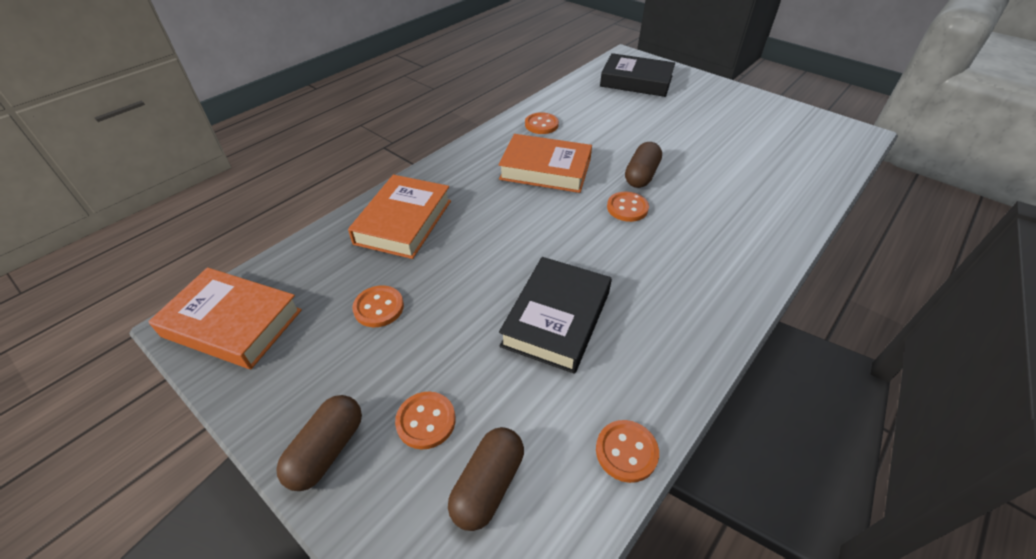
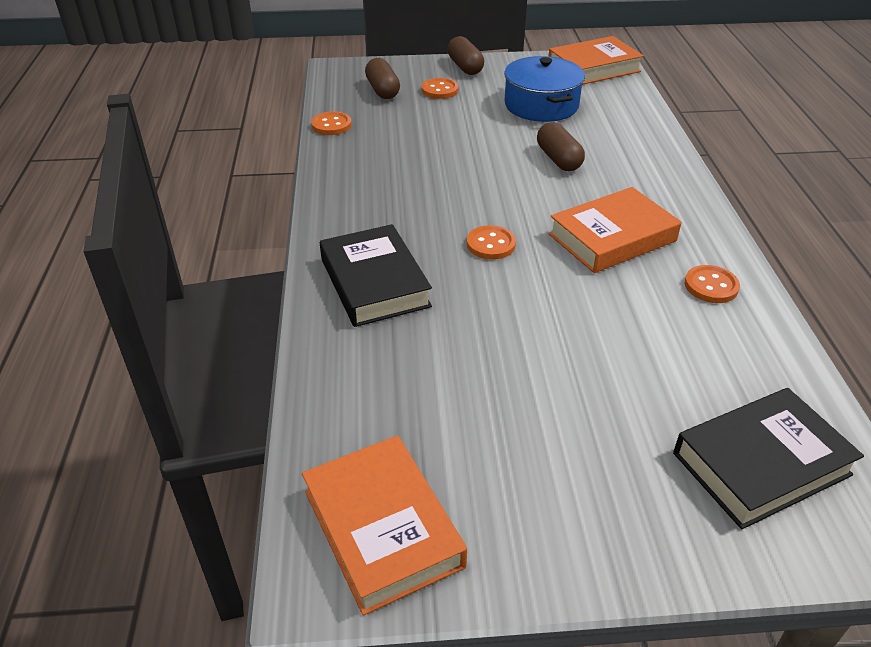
camera: 135 degrees right, 5 degrees down
(379, 307) = (541, 105): orange button -> blue pot
(403, 222) = (623, 142): orange book -> orange book (383, 528)
(556, 319) = (437, 150): black book -> black book (374, 283)
(641, 175) = (523, 286): brown capsule -> brown capsule (558, 159)

